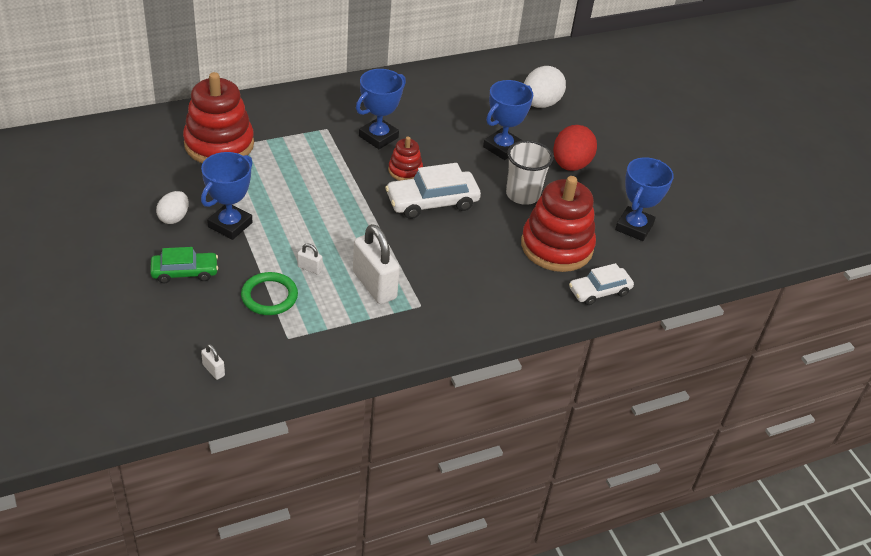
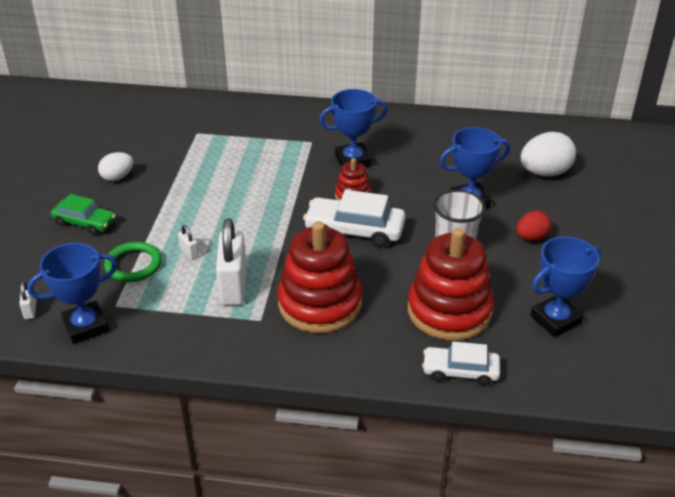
camera: 35 degrees right, 5 degrees down
(219, 144) = (207, 130): red stacking toy -> red stacking toy (320, 304)
(230, 225) = (156, 196): blue trophy -> blue trophy (86, 326)
(570, 165) = (531, 237): red egg -> red egg, size x0.61

